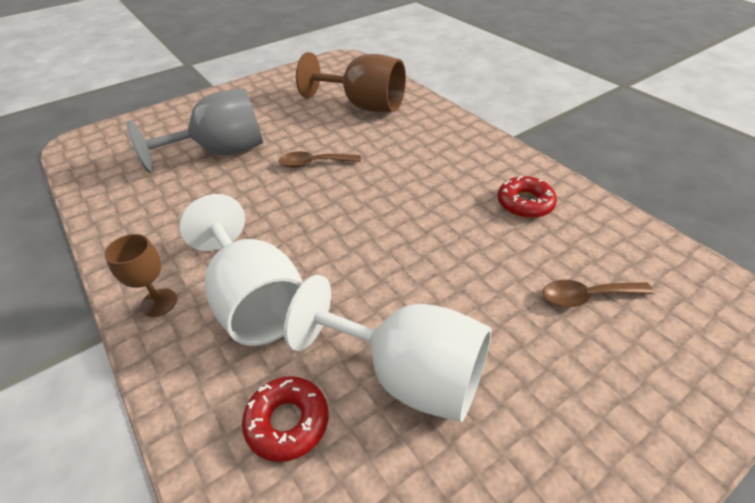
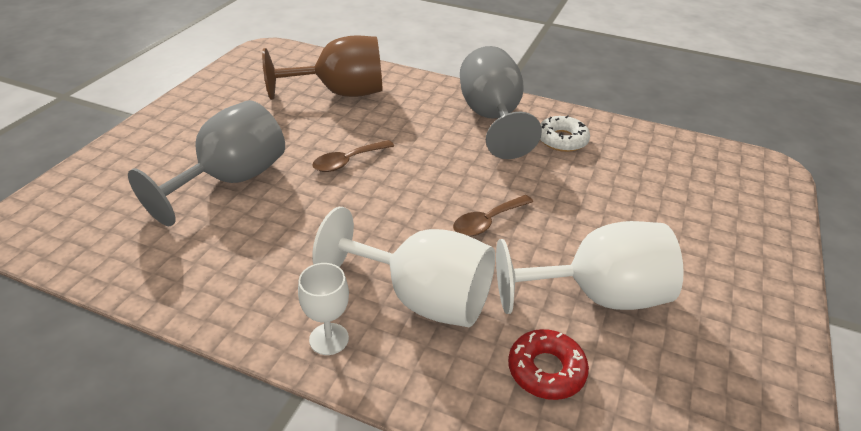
camera: 35 degrees left, 5 degrees down
(159, 302) = (329, 339): brown goblet -> white goblet
(473, 162) = (492, 118): none -> grey goblet
(525, 203) = (562, 140): red donut -> white donut
(586, 297) = (661, 193): brown spoon -> brown spoon (487, 222)

